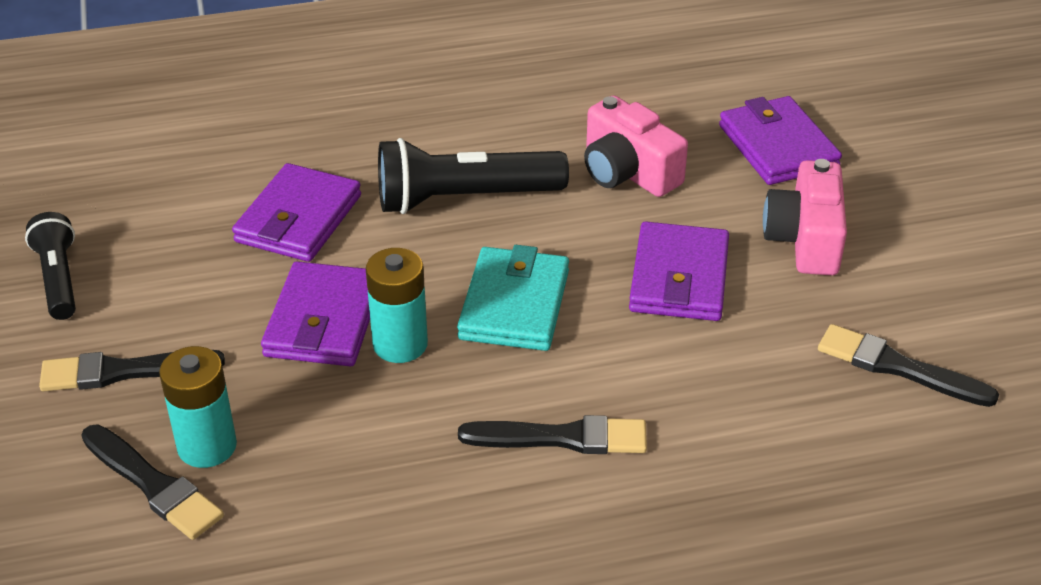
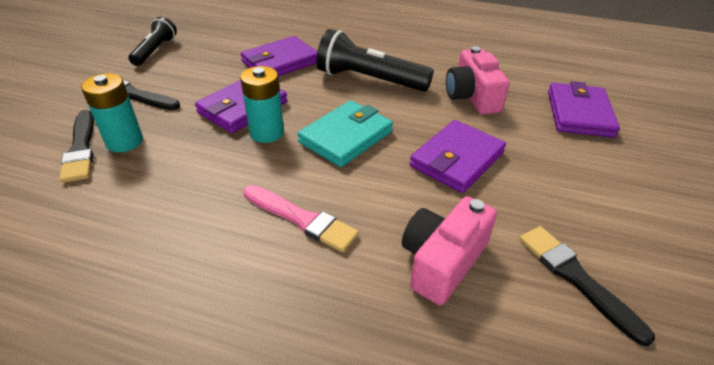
camera: 30 degrees right, 0 degrees up
(562, 438) = (301, 219): black brush -> pink brush
(805, 239) = (561, 169): pink camera -> pink camera (442, 261)

